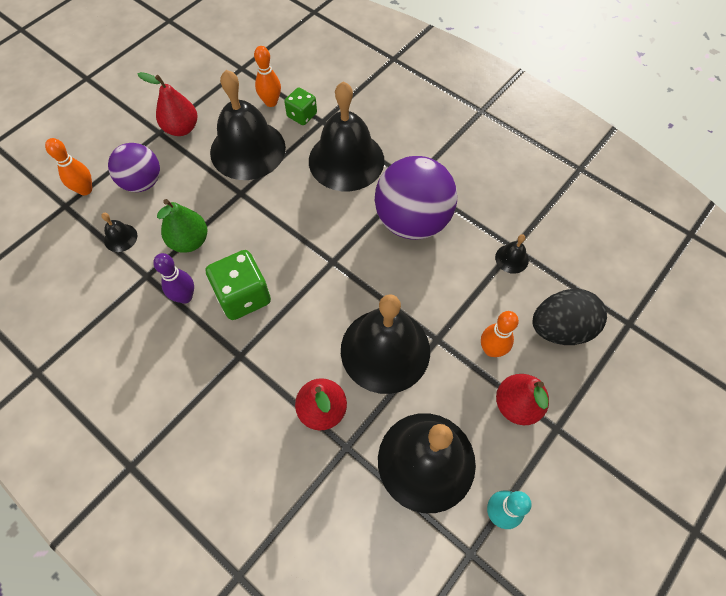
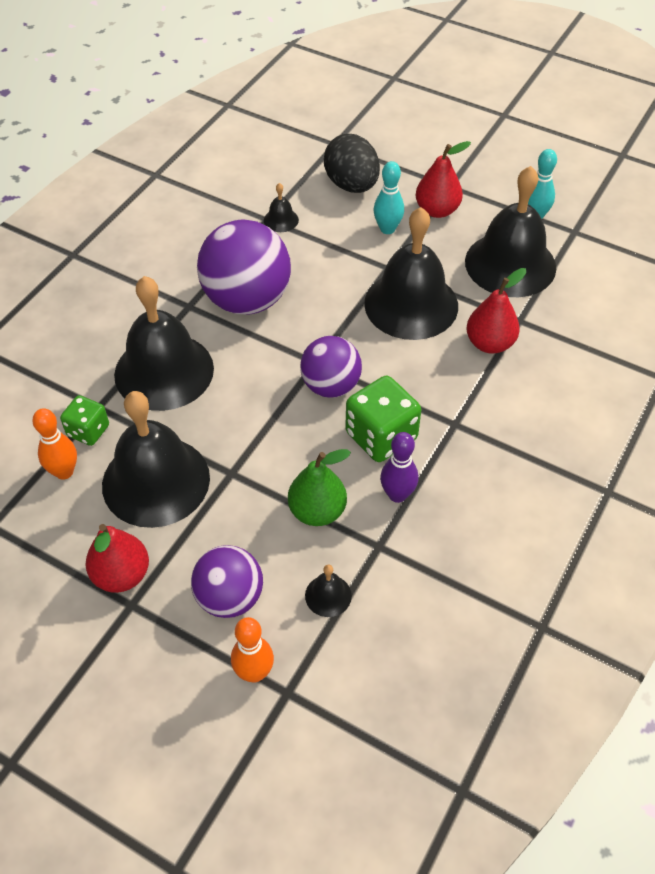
camera: 100 degrees left, 10 degrees down
(304, 268) = (331, 386): none -> purple ball
(491, 349) = (387, 229): orange bowling pin -> turquoise bowling pin

